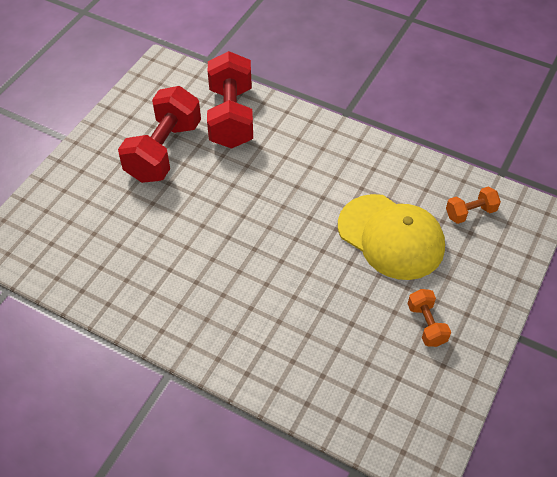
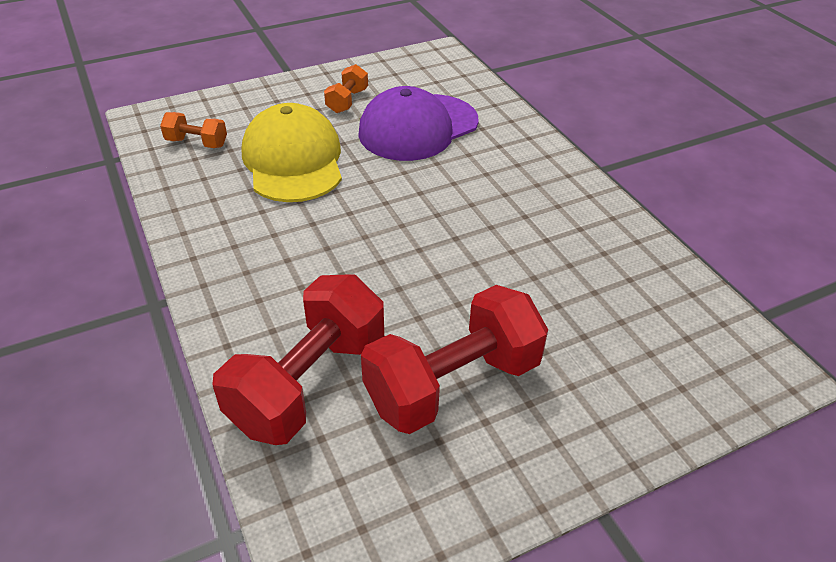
camera: 145 degrees left, 10 degrees down
(341, 327) = (418, 127): none -> purple cap

